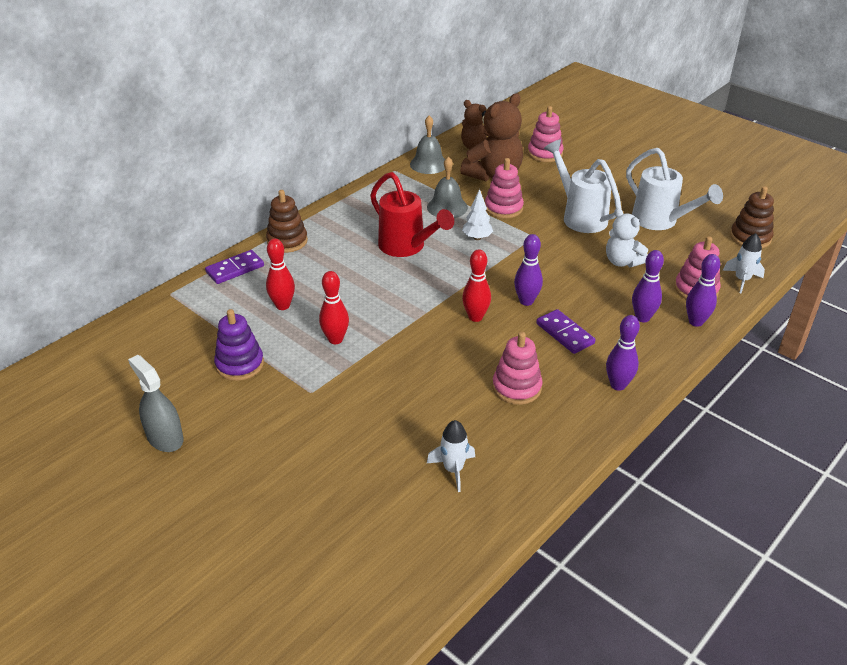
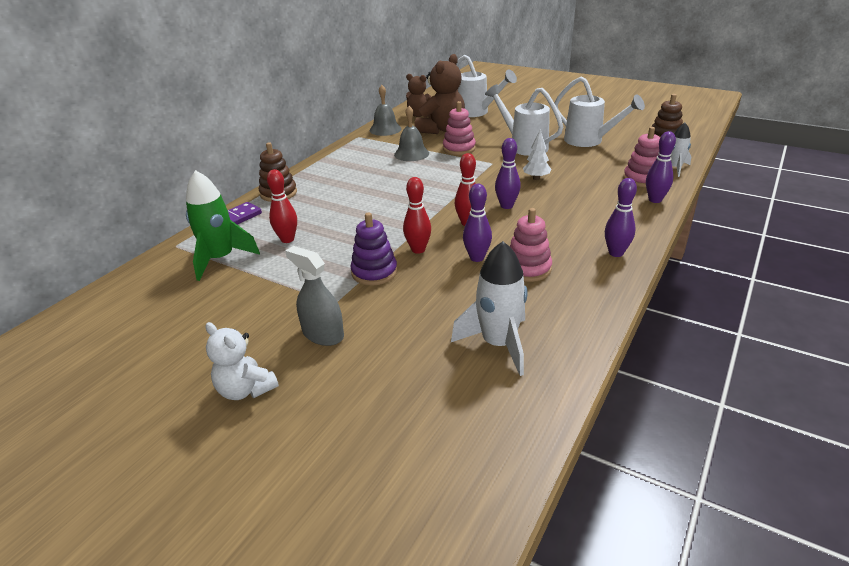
camera: 10 degrees left, 5 degrees down
(165, 438) = (192, 366): grey spray bottle -> grey spray bottle (323, 334)
(212, 319) = (221, 259): none -> green rocket
(240, 364) = (257, 291): purple stacking toy -> purple stacking toy (374, 272)
(335, 339) = (345, 257): red bowling pin -> red bowling pin (418, 249)
(407, 247) = (387, 184): red watering can -> none
(453, 470) = (498, 344): white rocket -> white rocket, size x1.67
(477, 238) = (445, 170): white tree -> white tree (536, 178)
(545, 153) = (477, 112): pink stacking toy -> white watering can
(564, 334) = (550, 223): purple domino -> none
(622, 262) = (573, 169): white teddy bear -> white teddy bear (246, 389)
(642, 318) = (610, 203): purple bowling pin -> purple bowling pin (477, 258)

